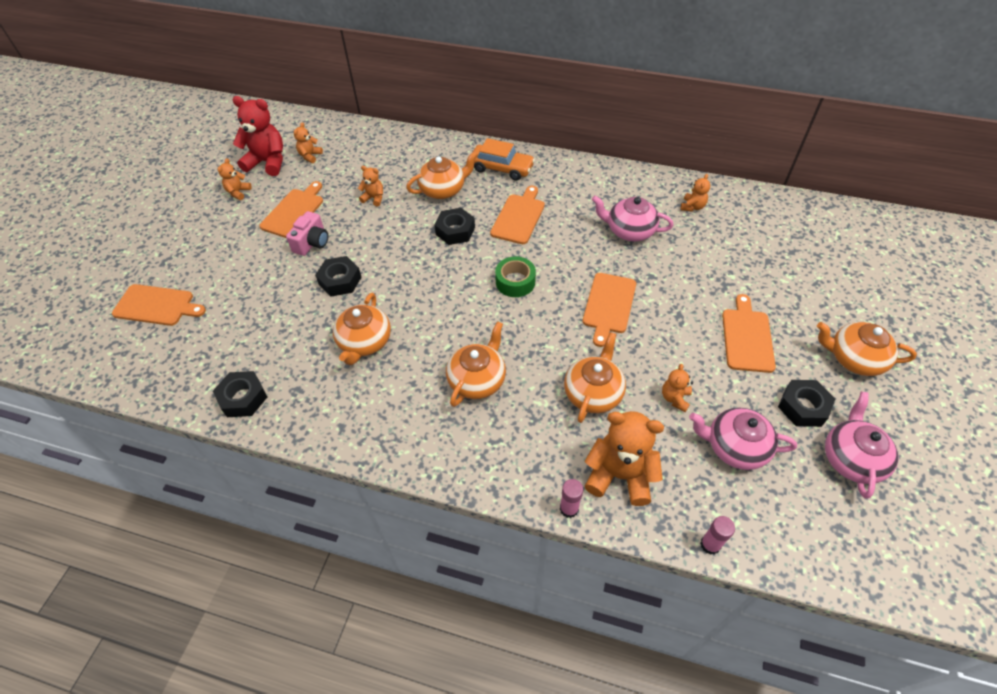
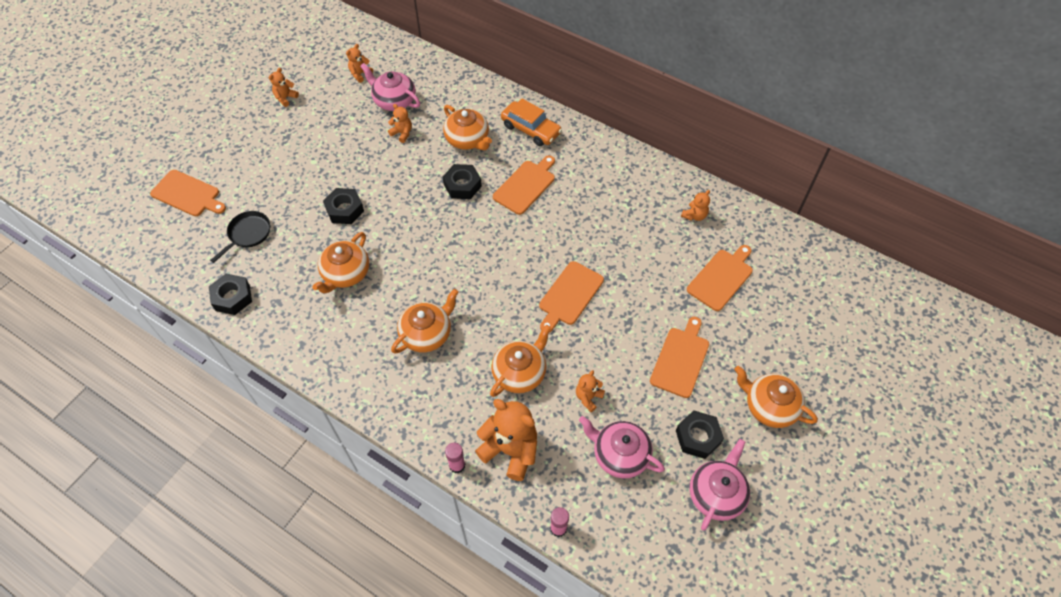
camera: 15 degrees right, 5 degrees up
(240, 329) = (248, 234): none -> black pan
(268, 162) = (320, 72): red teddy bear -> none
(294, 211) = (327, 130): orange cutting board -> orange cutting board (721, 278)
(312, 243) = (333, 166): pink camera -> none
(443, 190) = (468, 139): orange teapot -> orange teapot turned 60 degrees clockwise
(515, 282) = (496, 250): green tape -> none
(629, 230) = (622, 225): pink teapot -> pink teapot (394, 100)

